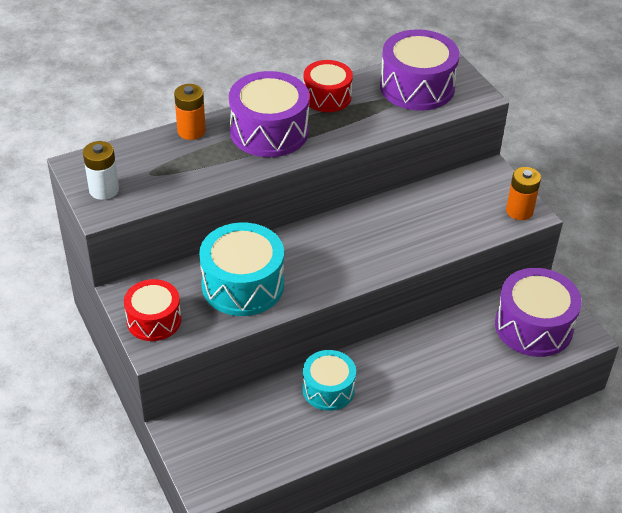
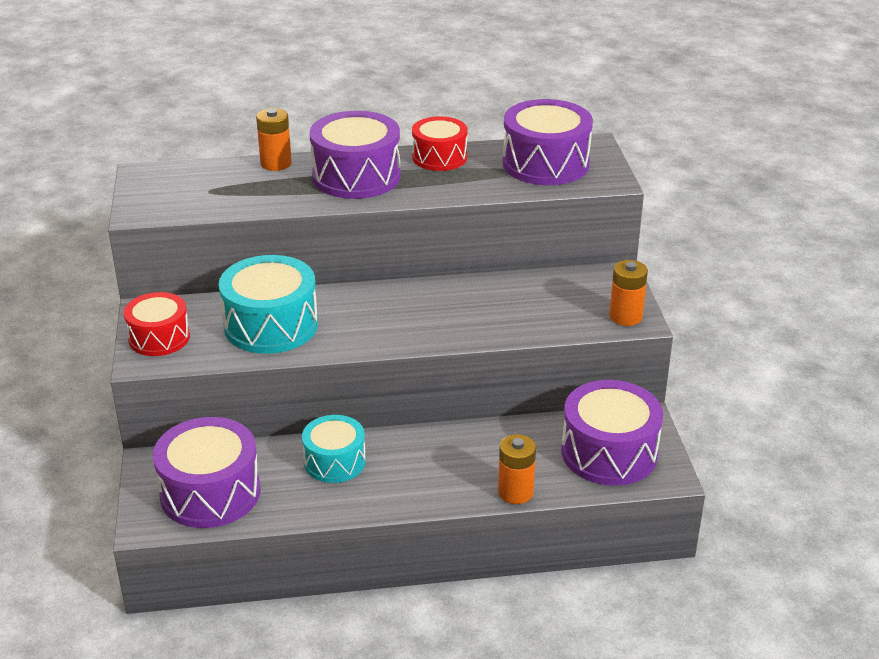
camera: 20 degrees right, 10 degrees down
(104, 190) = (153, 196): white battery -> none
(243, 445) = (210, 492): none -> purple drum
(482, 381) = (515, 492): none -> orange battery

